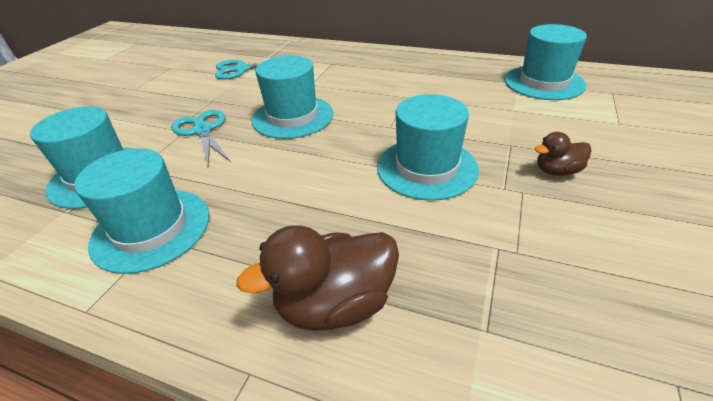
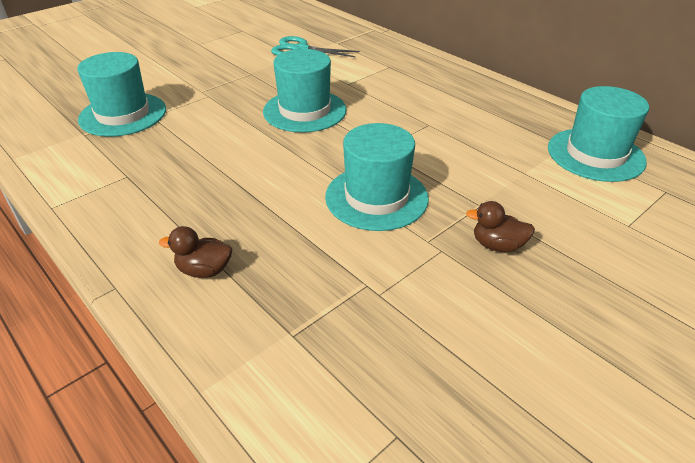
camera: 25 degrees right, 0 degrees up
(151, 229) = (127, 167): turquoise hat -> none
(202, 131) = (221, 100): turquoise scissors -> none
(335, 304) = (204, 270): brown duck -> brown duck, size x0.56

